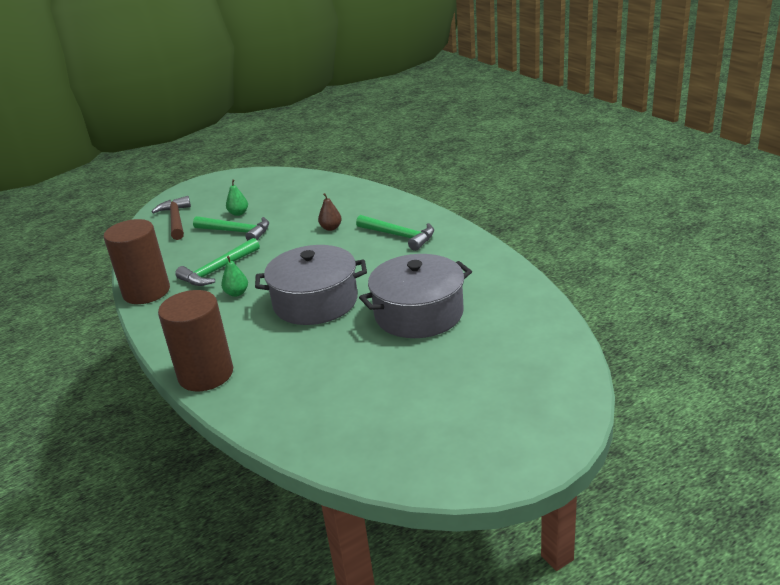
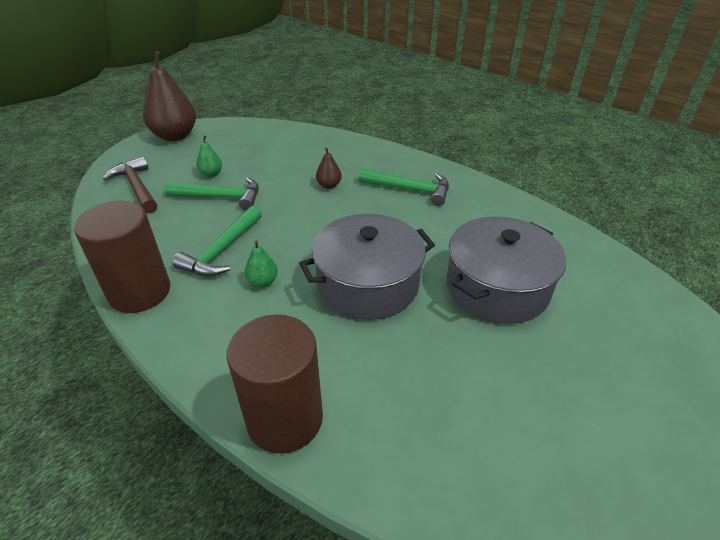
camera: 20 degrees left, 10 degrees up
(224, 181) = (175, 136): none -> brown pear

